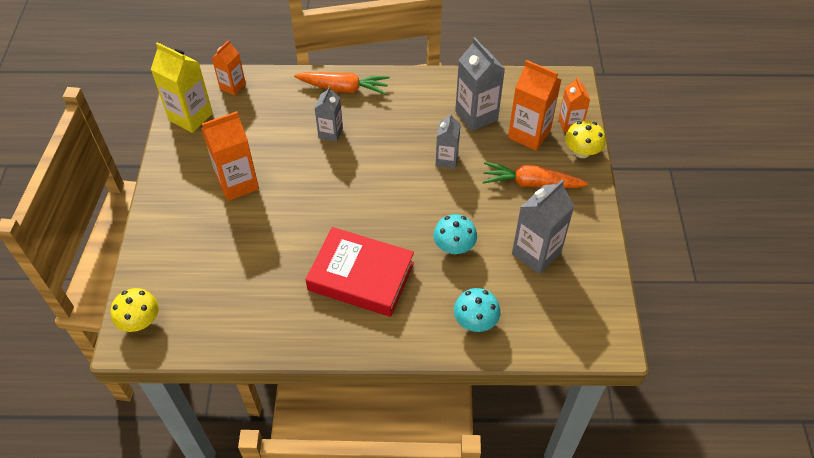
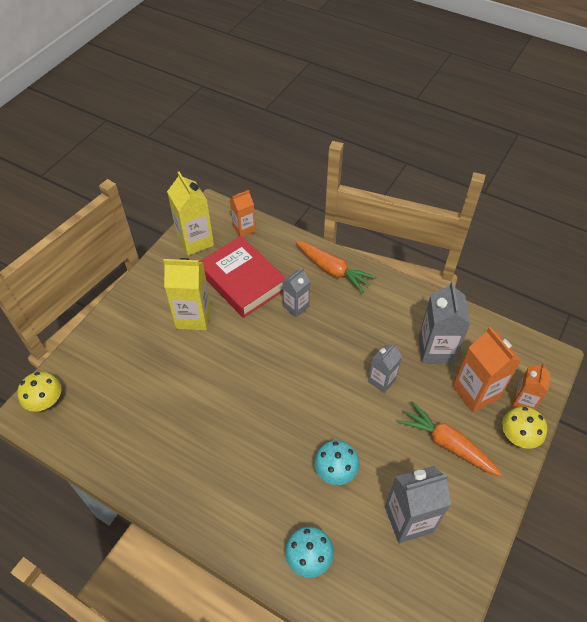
camera: 30 degrees right, 0 degrees up
(237, 183) = (193, 317): orange carton -> yellow carton
(361, 276) = (237, 455): red book -> red book (242, 281)

